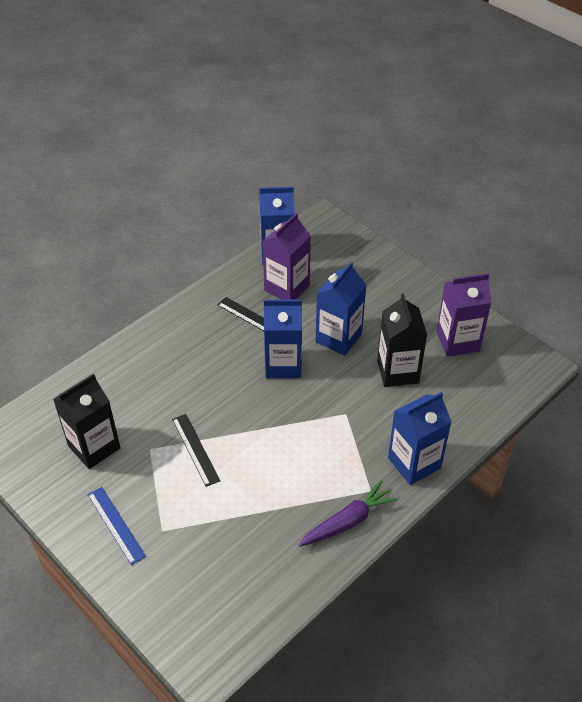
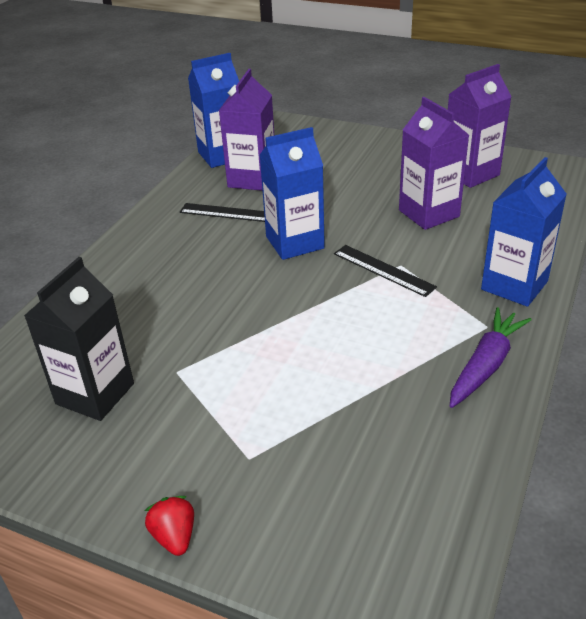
camera: 20 degrees left, 10 degrees down
(96, 565) = (174, 537): none -> red strawberry
(116, 525) = (177, 474): blue ruler -> none
(195, 449) = (239, 353): black ruler -> black ruler (383, 270)
(338, 338) = (341, 204): blue carton -> none
(397, 371) = (429, 213): black carton -> purple carton

